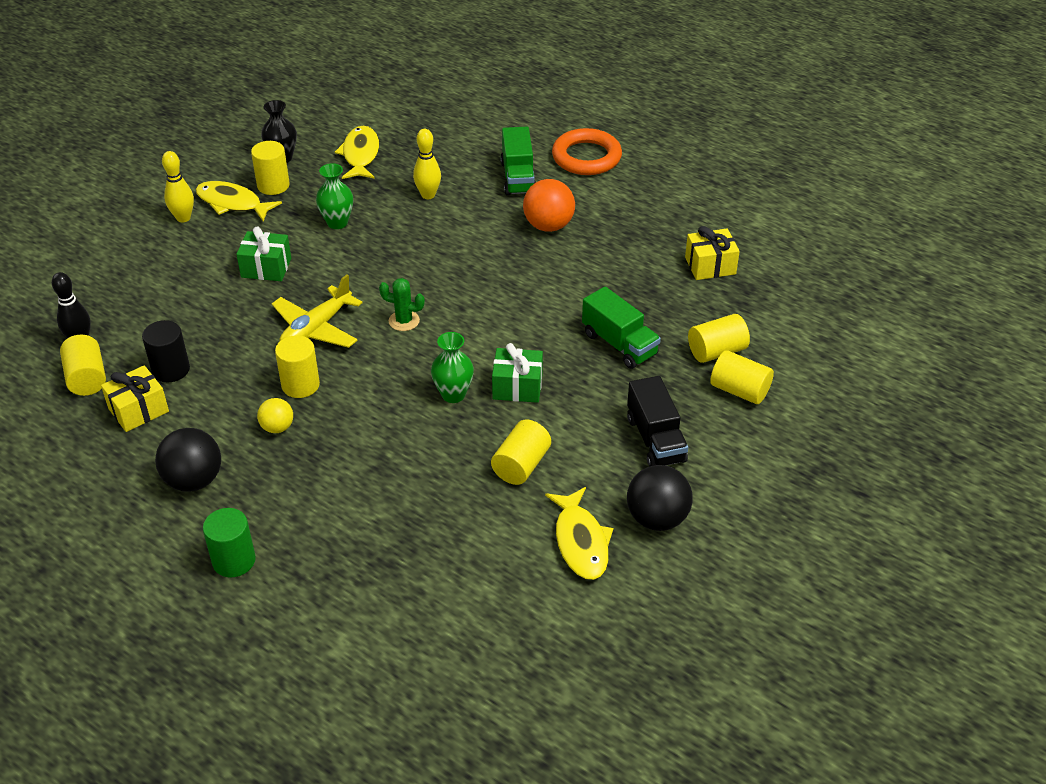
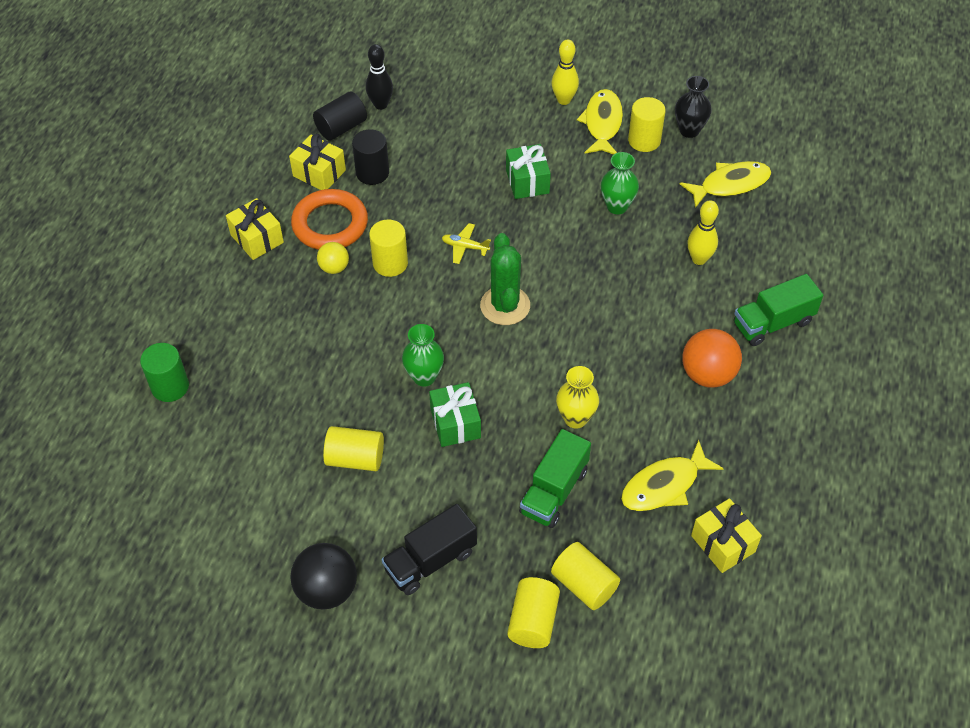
camera: 70 degrees right, 10 degrees up
(87, 378) = (341, 127): yellow cylinder -> black cylinder
(194, 480) = (257, 239): black ball -> yellow gift
(234, 561) = (183, 297): green cylinder -> green cylinder (170, 387)
(316, 329) = (465, 247): yellow plane -> yellow plane, size x0.53
(404, 321) = (505, 306): green cactus -> green cactus, size x1.62
(552, 311) = (575, 418): none -> yellow vase
(581, 542) = (278, 534): yellow fish -> yellow fish (664, 485)
(586, 157) = (847, 373): orange ring -> orange ring (330, 224)

